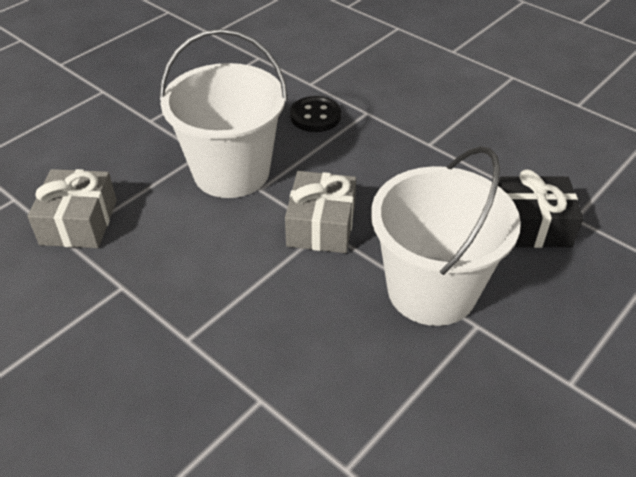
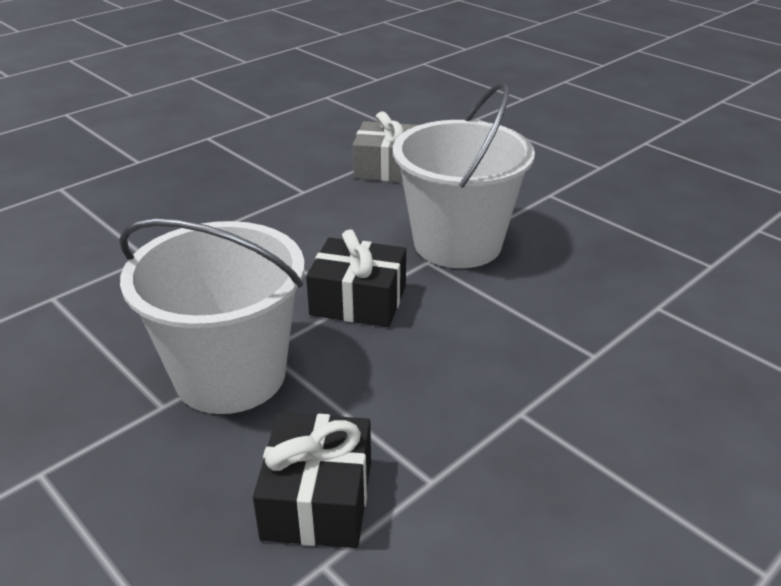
camera: 95 degrees right, 10 degrees down
(315, 116) = (576, 307): black button -> none
(321, 225) = (358, 300): grey gift -> black gift

